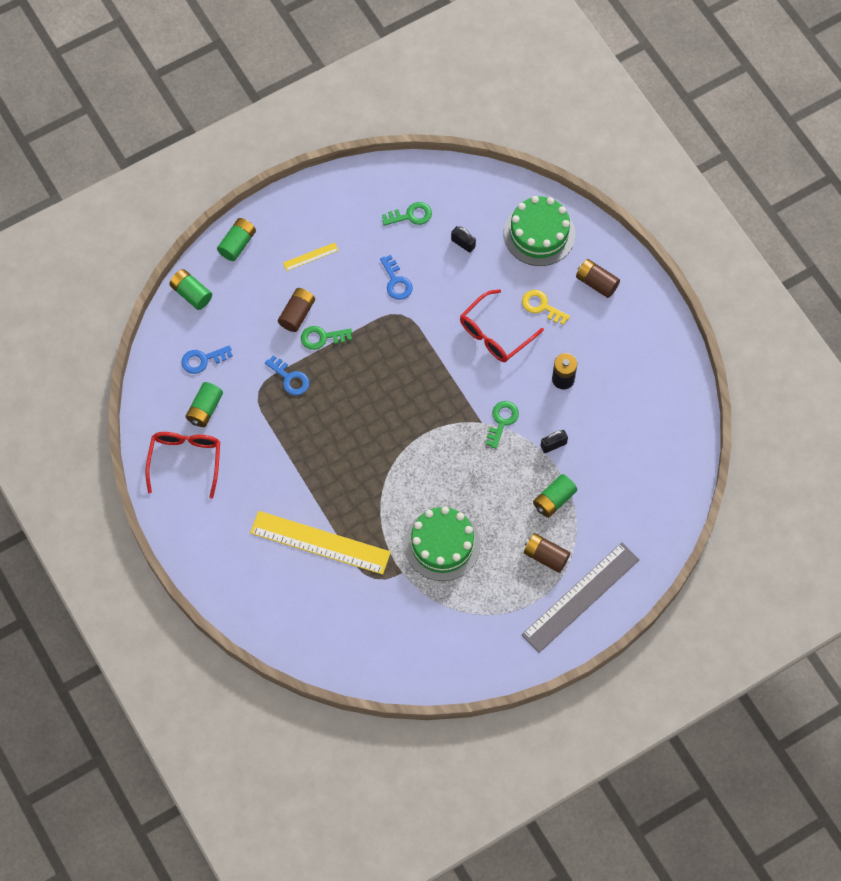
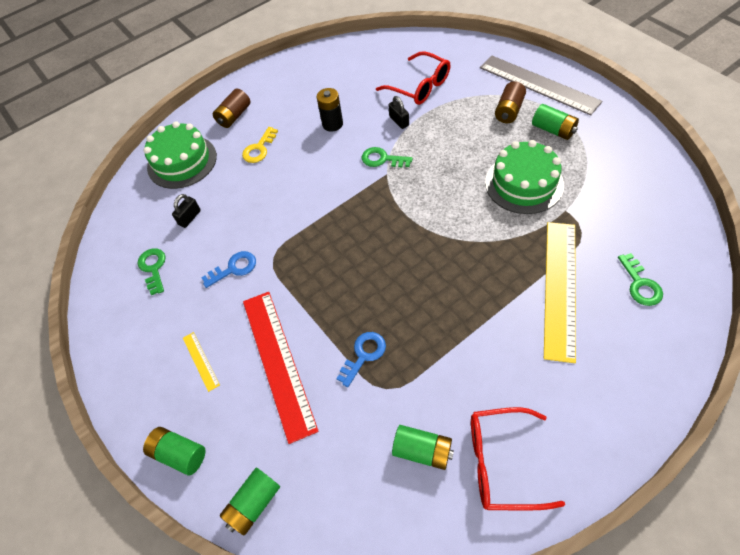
camera: 90 degrees left, 10 degrees down
(203, 360) = (352, 468): blue key -> none
(297, 314) = (278, 362): brown battery -> red ruler
(322, 337) = (307, 330): green key -> green key (640, 284)
(495, 333) = (290, 177): red glasses -> red glasses (419, 86)
(554, 500) = (453, 113): green battery -> green battery (553, 130)

